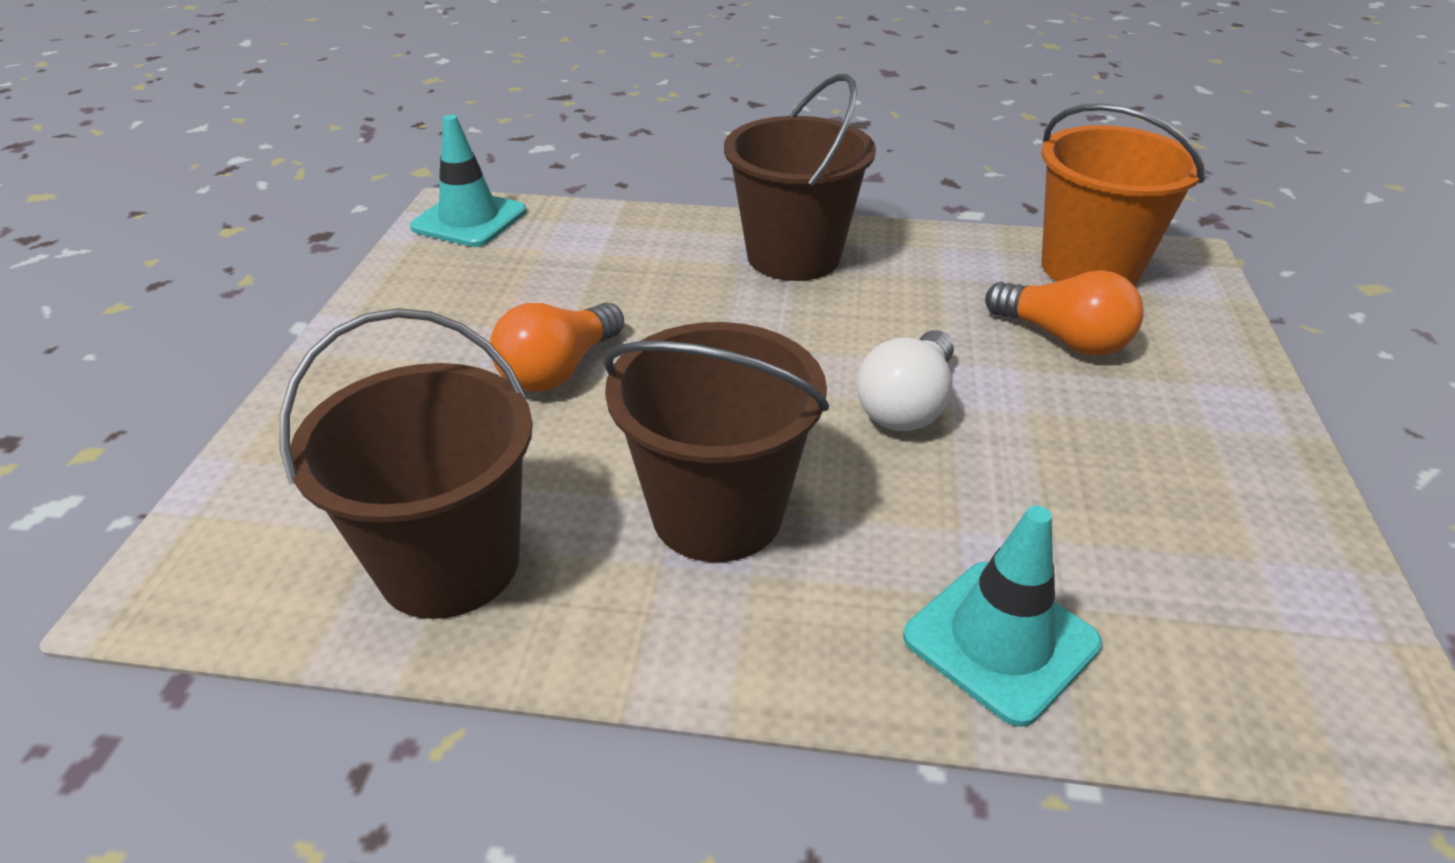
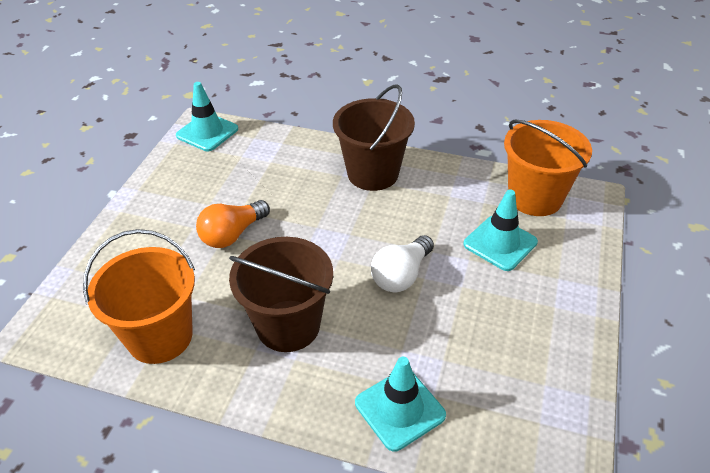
camera: 10 degrees right, 5 degrees up
(449, 563) = (160, 336): brown bucket -> orange bucket
(1063, 339) = (500, 243): orange light bulb -> turquoise traffic cone

